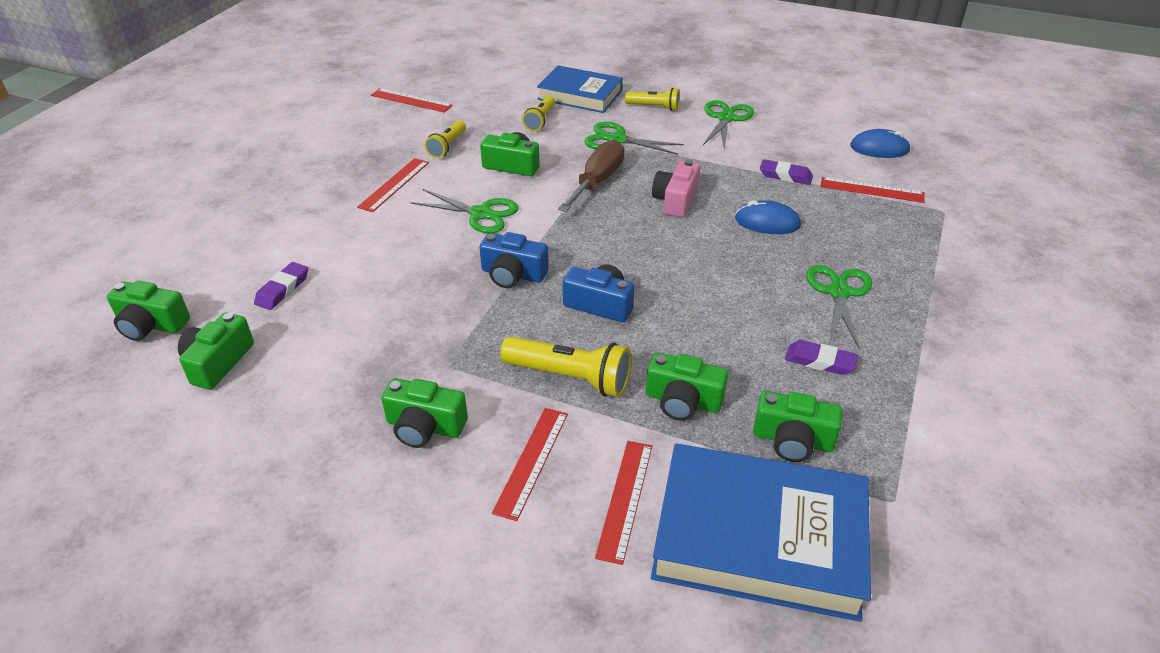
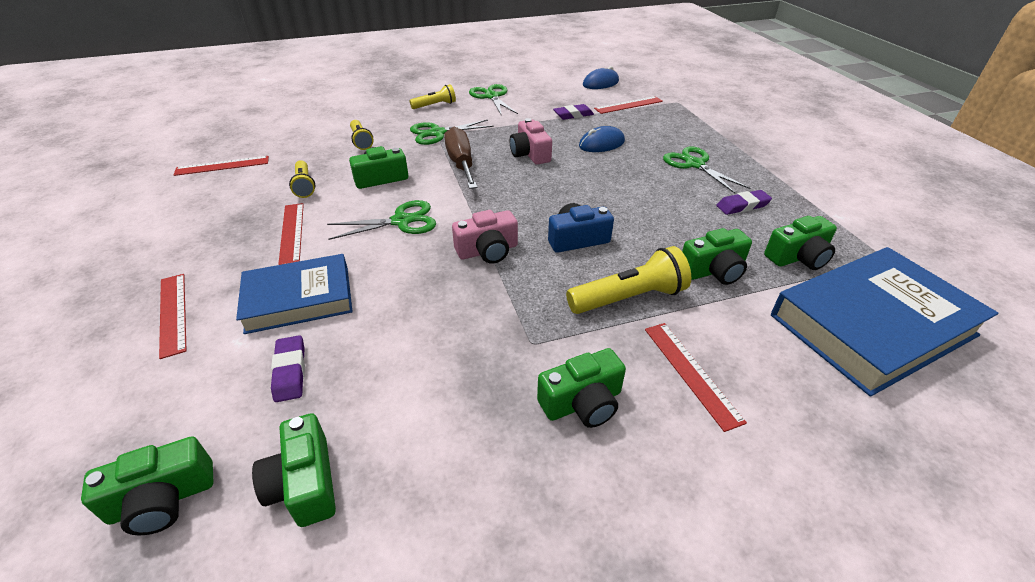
camera: 40 degrees left, 0 degrees up
(513, 274) = (487, 251): blue camera -> pink camera
(580, 95) = (369, 115): blue book -> blue book (299, 298)
(625, 499) = (779, 355): red ruler -> red ruler (172, 313)

